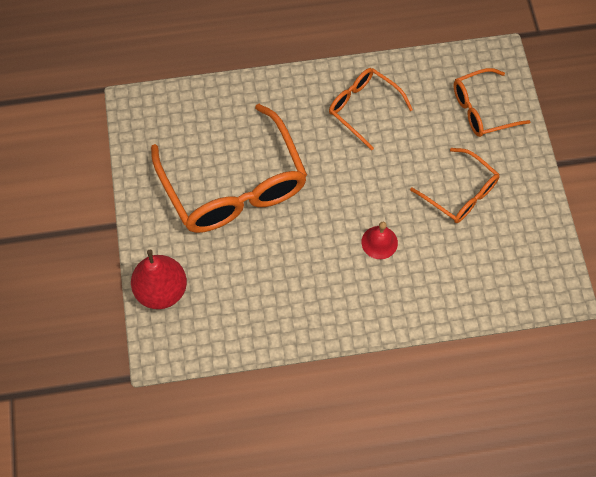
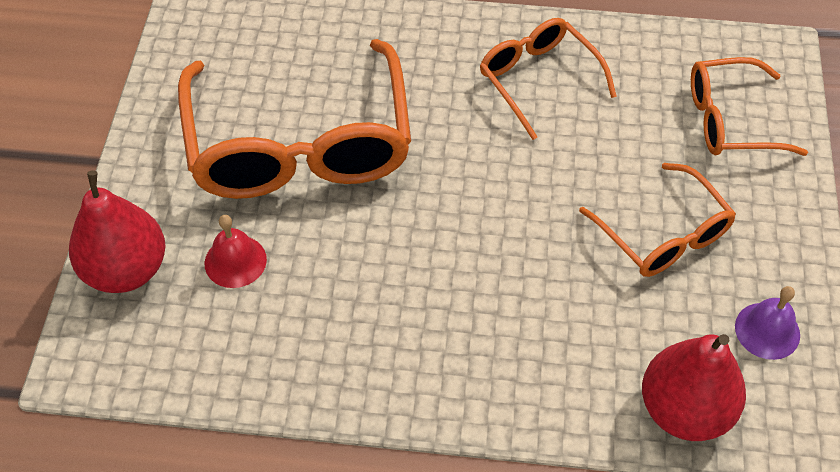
camera: 15 degrees right, 10 degrees down
(379, 242) = (505, 278): red bell -> red bell (235, 261)
(495, 295) = (684, 410): none -> red pear
(529, 238) = (767, 330): none -> purple bell

